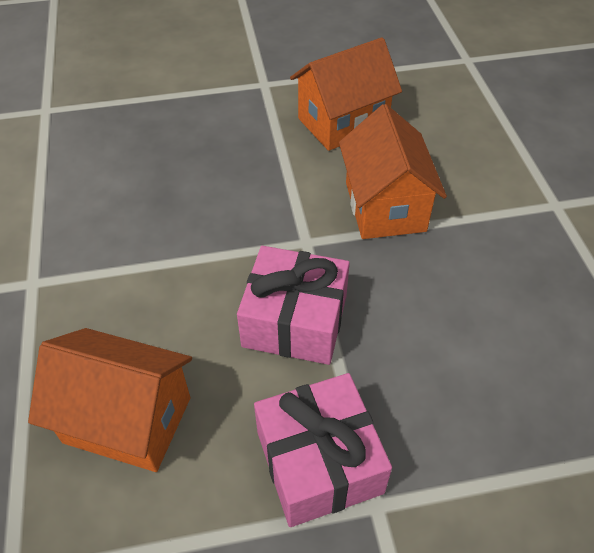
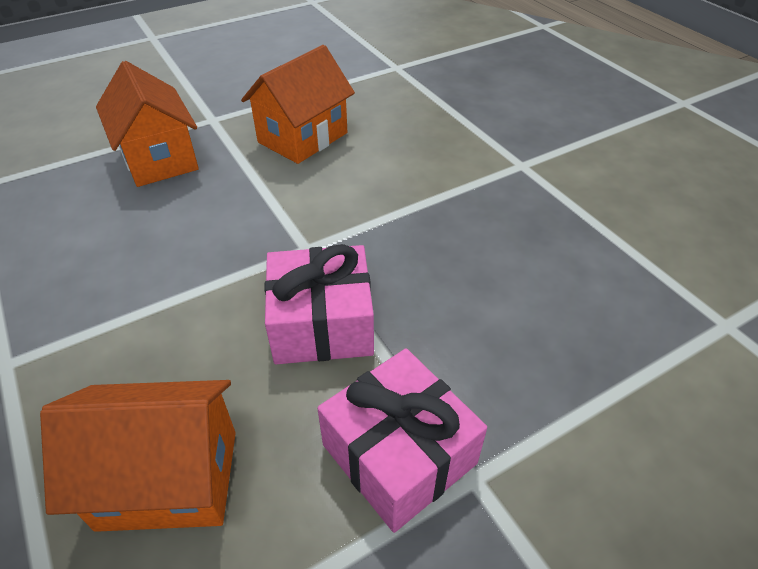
camera: 20 degrees left, 5 degrees down
(385, 206) = (371, 199): orange house -> orange house (159, 159)

